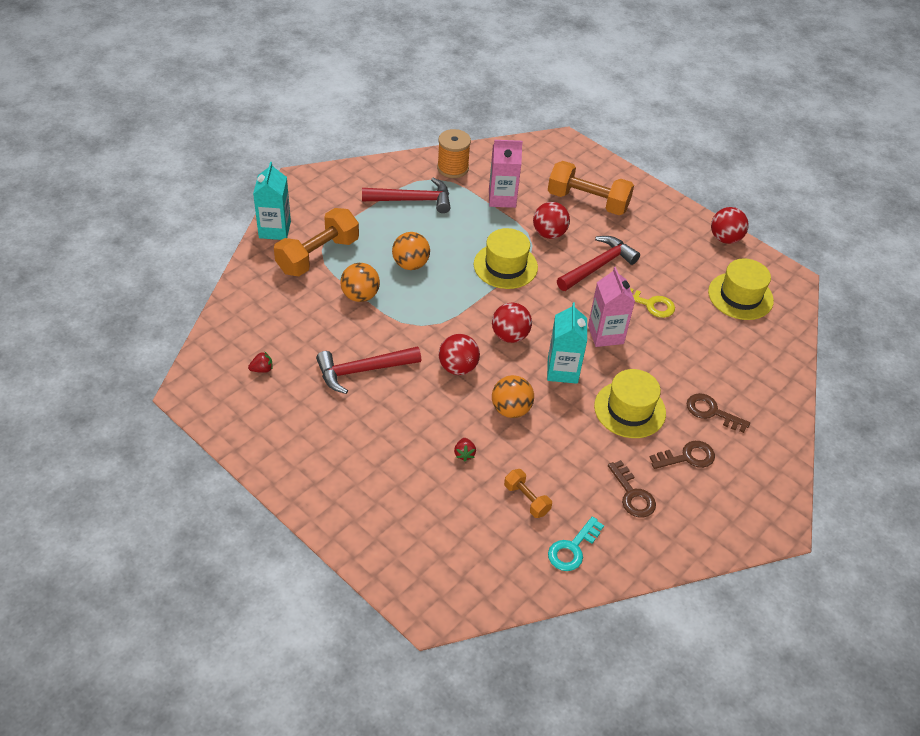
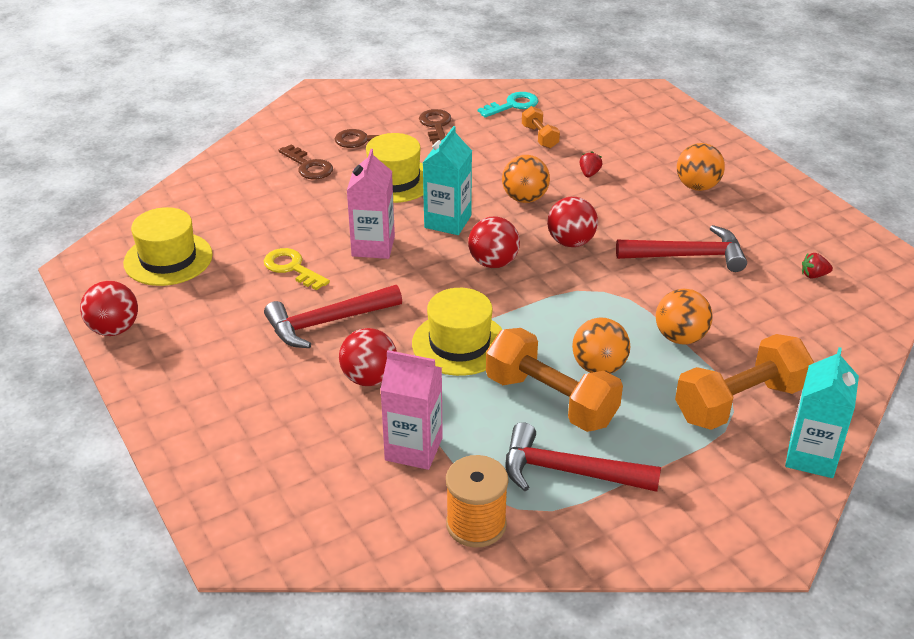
camera: 160 degrees left, 10 degrees down
(363, 456) = (697, 186): none -> orange ball
(588, 201) = (274, 419): orange dumbbell -> orange dumbbell (551, 400)

